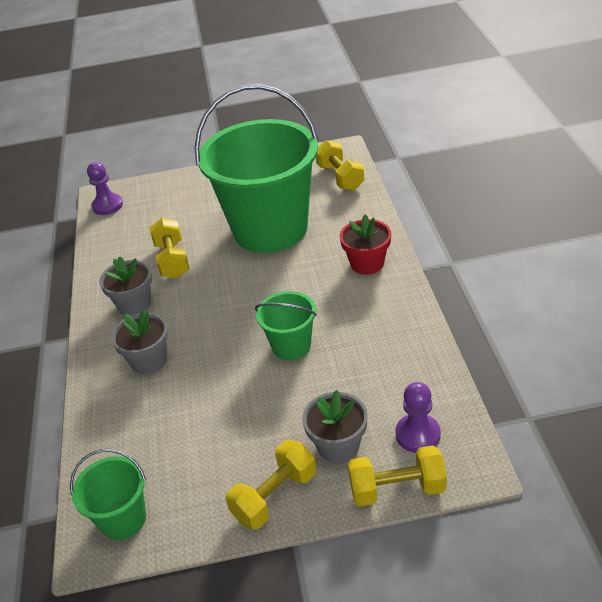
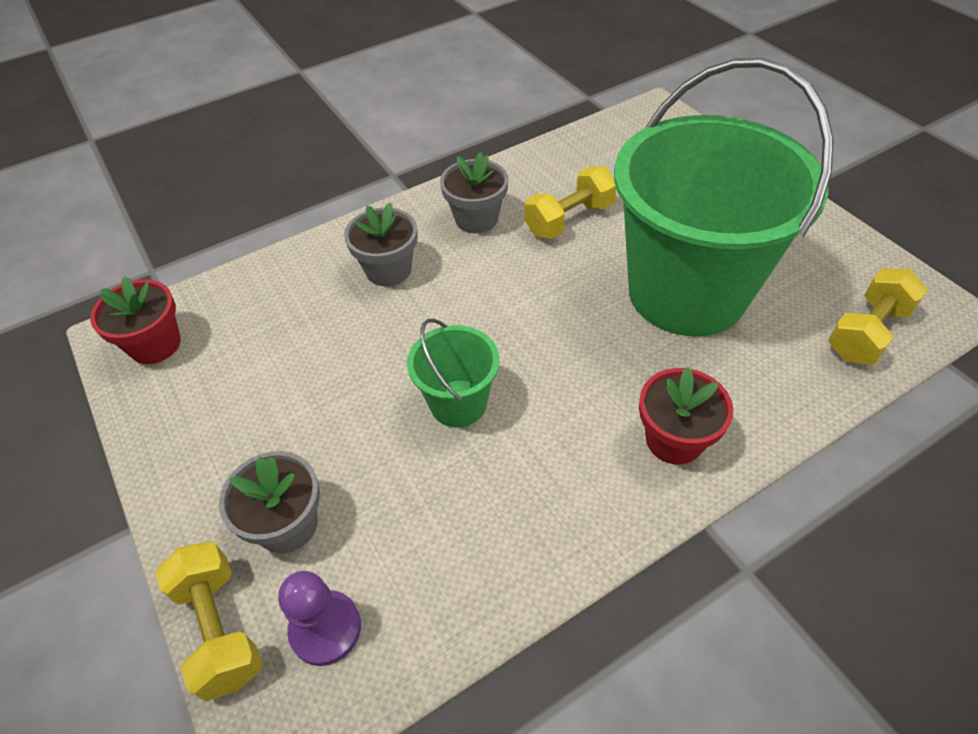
camera: 65 degrees right, 10 degrees up
(107, 206) = (638, 123): purple pawn -> none
(123, 519) = (155, 344): green bucket -> red flower pot
(275, 496) = (196, 478): yellow dumbbell -> none

